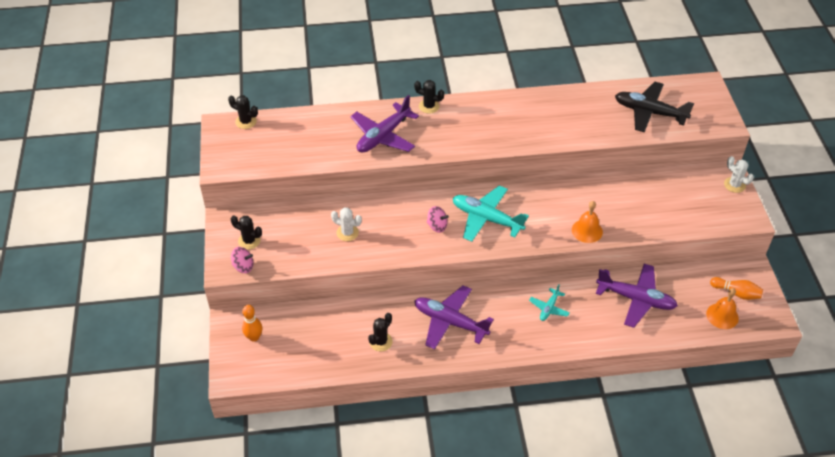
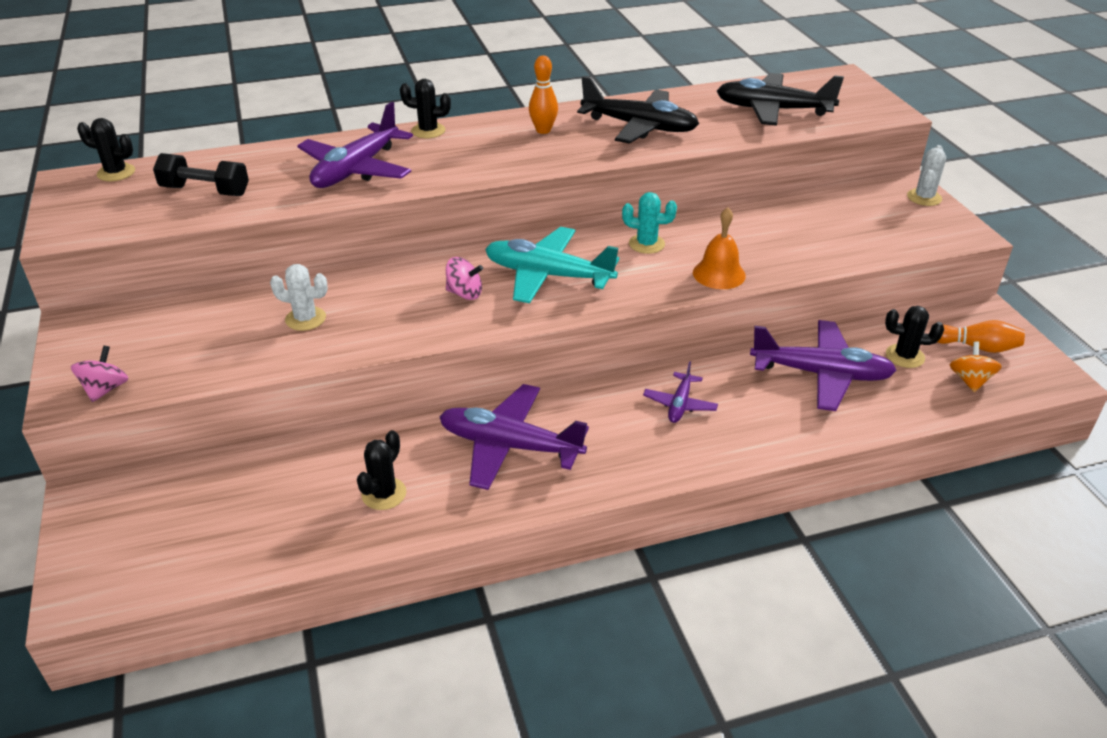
camera: 10 degrees left, 10 degrees down
(243, 266) = (106, 389): pink spinning top -> pink spinning top turned 75 degrees counterclockwise
(249, 241) = (120, 349): black cactus -> black cactus (905, 356)
(254, 337) = (132, 518): orange bowling pin -> orange bowling pin (543, 130)
(296, 144) = (205, 191): none -> black dumbbell
(549, 201) = (646, 244): none -> turquoise cactus
(549, 308) = (680, 404): turquoise plane -> purple plane
(560, 118) = (640, 127): none -> black plane
(722, 316) = (970, 380): orange bell -> orange spinning top
(734, 185) = (924, 197): white cactus -> white cactus turned 75 degrees clockwise

